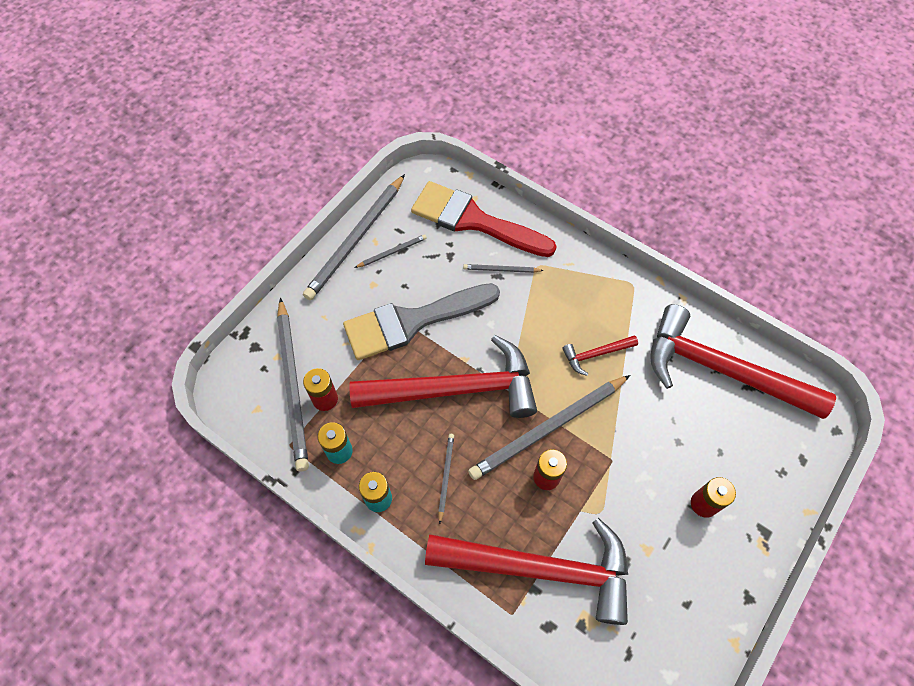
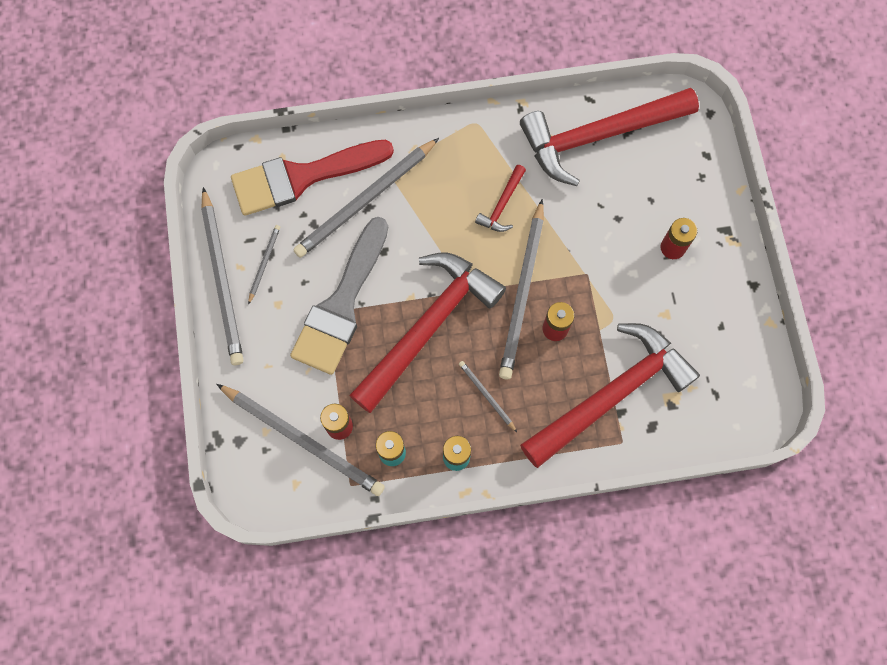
camera: 45 degrees left, 10 degrees up
(501, 270) = (366, 200): grey pencil -> grey pencil, size x2.19

